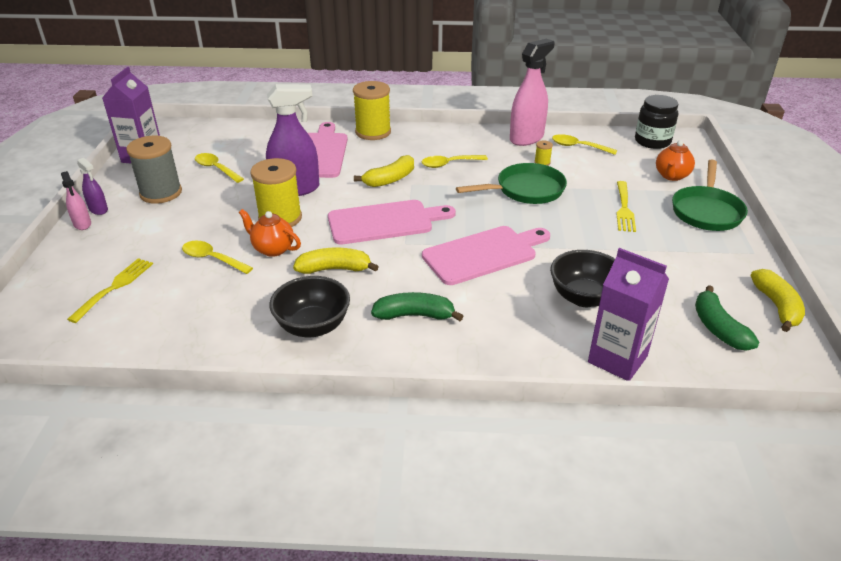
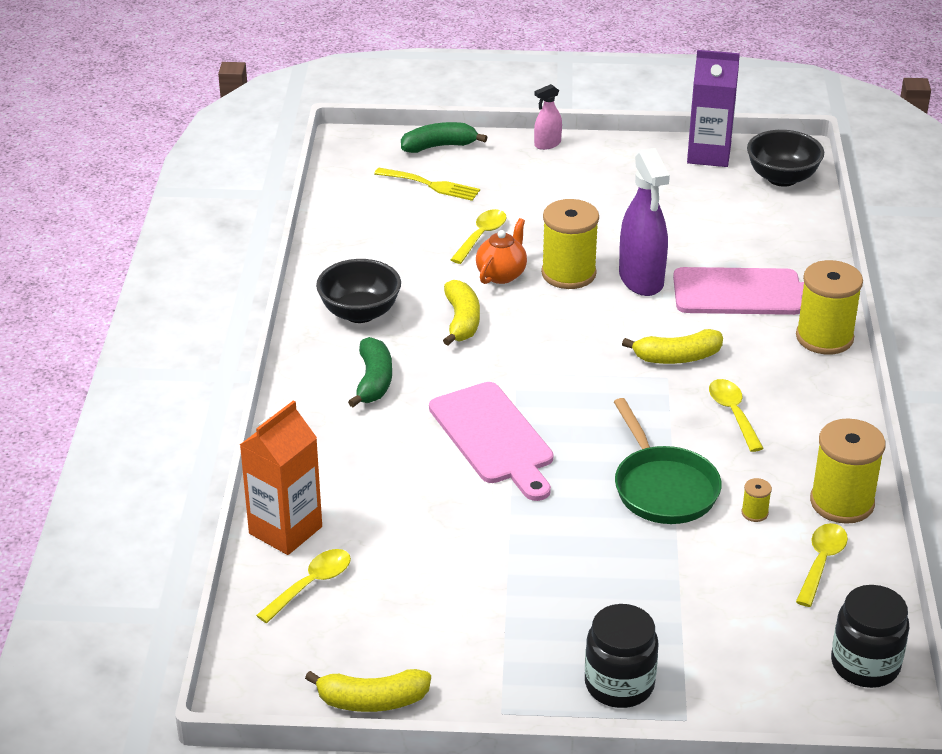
camera: 90 degrees right, 0 degrees up
(98, 209) = (578, 148): purple spray bottle -> none
(161, 193) = (619, 182): grey spool -> none
(216, 169) = (685, 213): yellow spoon -> yellow spoon (311, 584)
(385, 222) = (565, 355): pink cutting board -> none
(390, 179) = (677, 357): yellow banana -> yellow banana turned 60 degrees counterclockwise
(526, 138) = (842, 502): pink spray bottle -> yellow spool
(584, 297) = (399, 517): black bowl -> black bowl (782, 178)
(617, 359) = (285, 530): purple carton -> orange carton
(624, 209) = (618, 588): yellow fork -> none
(671, 176) = (733, 665): orange teapot -> none
(706, 211) = (619, 684): green pan -> black jar
(718, 328) = (332, 629): green banana -> green banana (439, 146)

